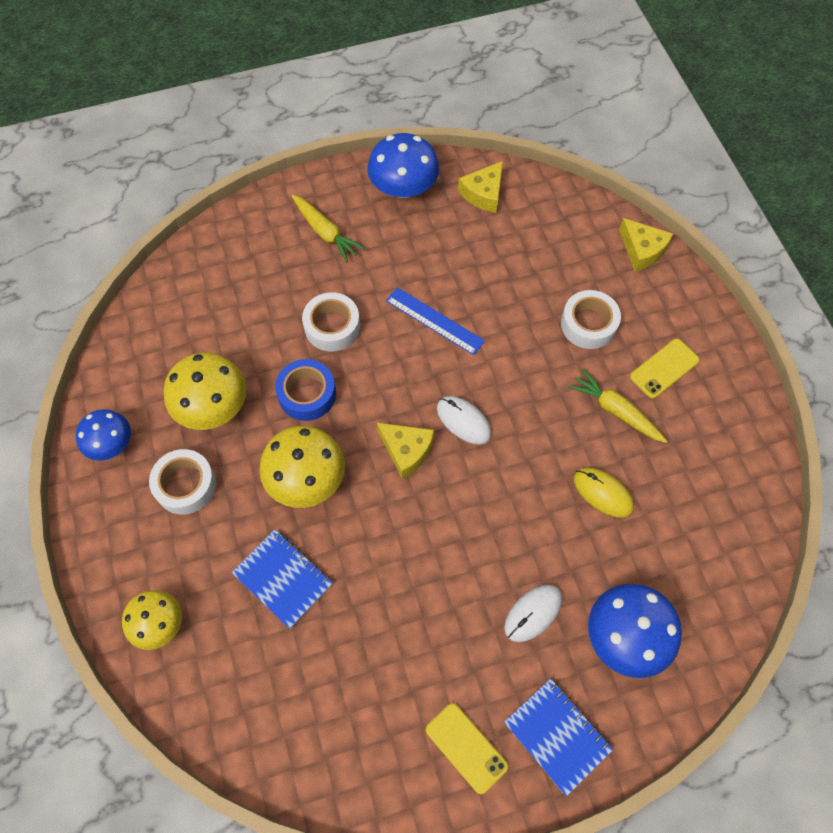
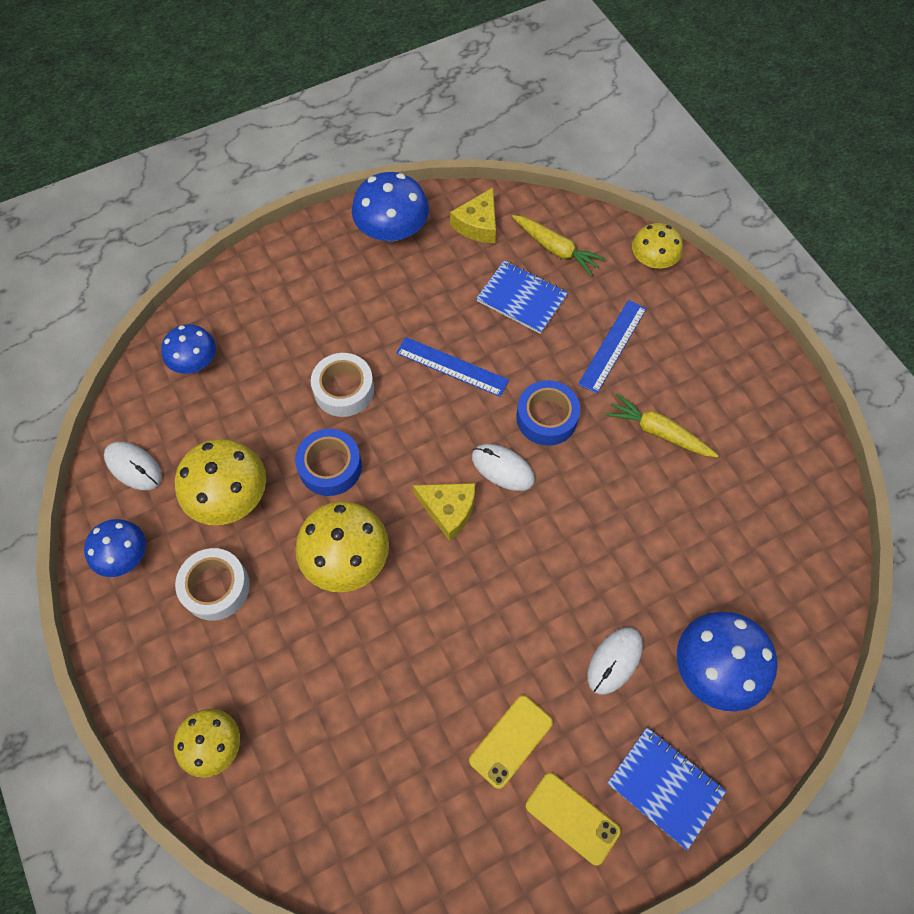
camera: 10 degrees left, 0 degrees up
(133, 367) = (133, 467): none -> white mouse
(203, 281) = (195, 361): none -> blue mushroom
(283, 579) = (341, 671): blue notebook -> blue notebook (522, 298)
(325, 232) = (318, 290): yellow carrot -> yellow carrot (556, 249)
(513, 381) = (546, 417): none -> blue tape
(588, 324) = (613, 346): white tape -> blue ruler
(603, 493) = (662, 520): yellow mouse -> none
(642, 250) = (652, 260): yellow cheese -> yellow mushroom
(664, 368) = (699, 380): yellow phone -> yellow phone (511, 741)

